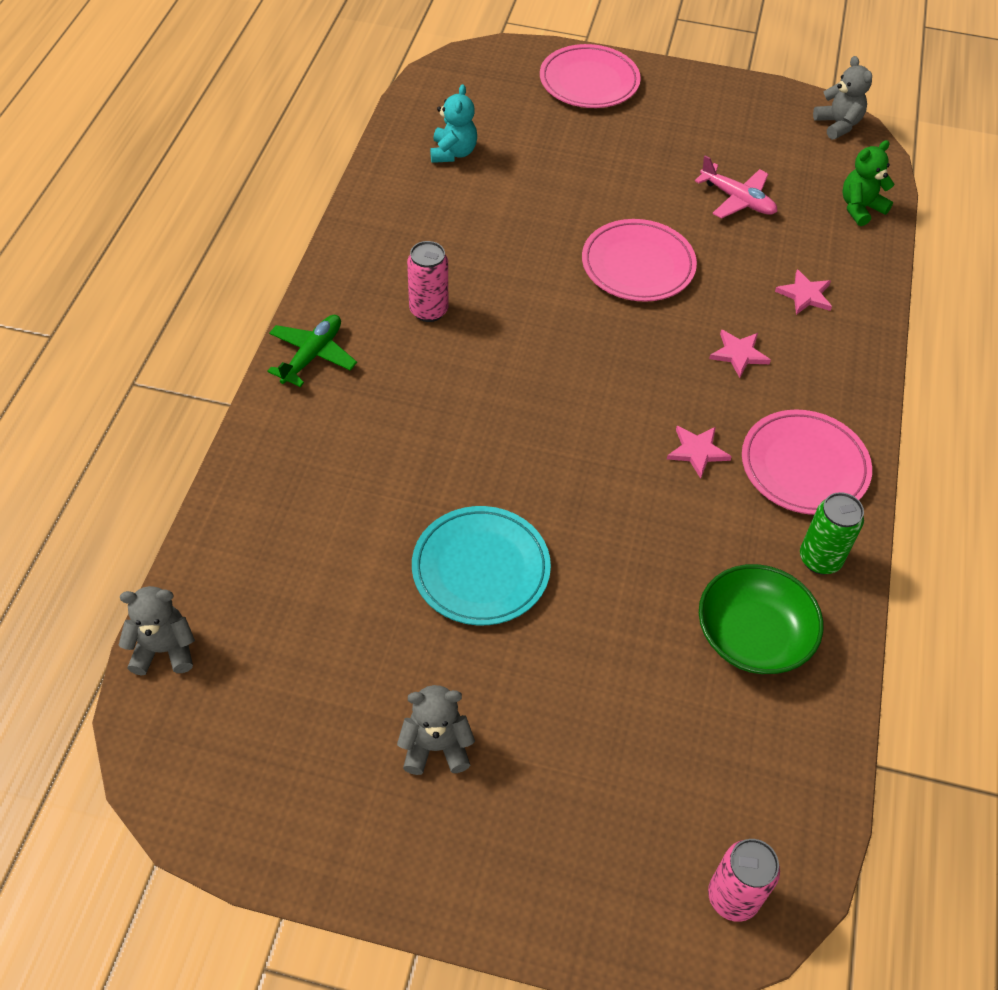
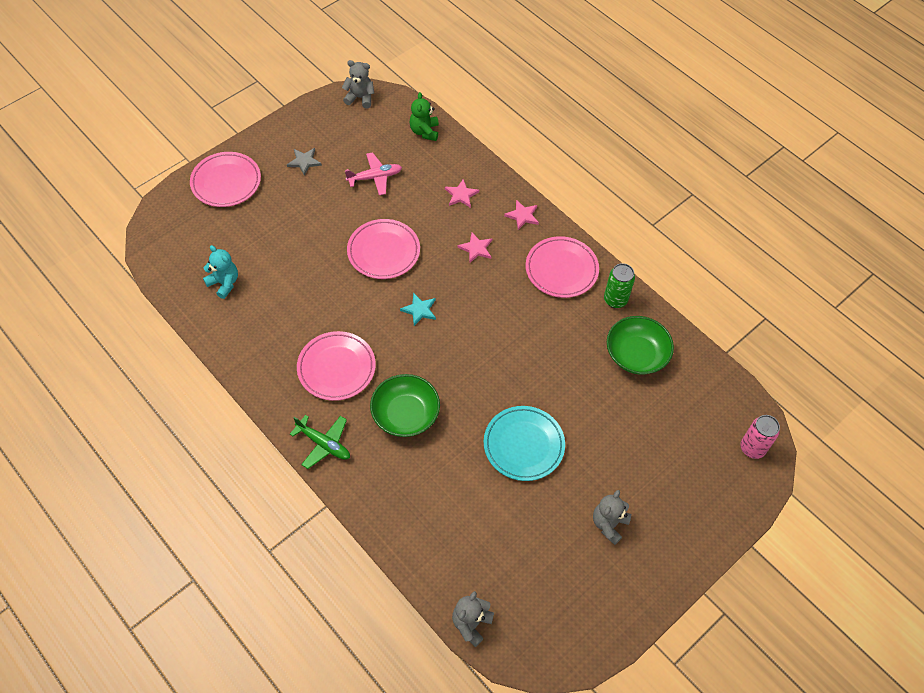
camera: 55 degrees left, 5 degrees up
(312, 355) = (324, 444): green plane -> green plane turned 150 degrees clockwise
(420, 413) = (405, 414): none -> green bowl
(428, 310) = (336, 368): pink can -> pink plate
(586, 346) = (419, 310): none -> turquoise star
(689, 127) = (304, 162): none -> grey star
(697, 451) = (521, 307): pink star -> pink star (522, 216)

